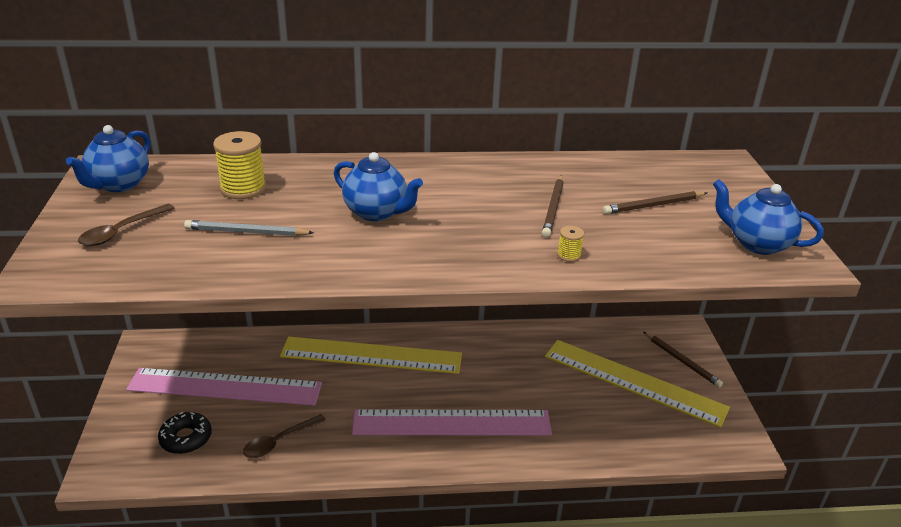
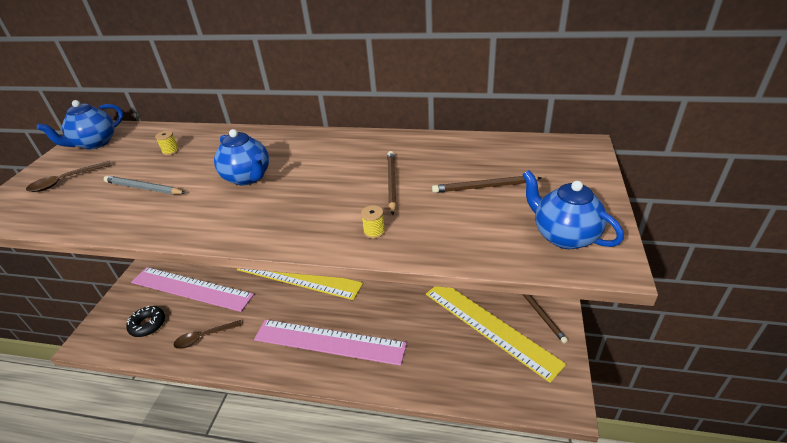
camera: 20 degrees right, 5 degrees up
(243, 188) = (170, 151): yellow spool -> yellow spool, size x0.48
(553, 208) = (391, 183): brown pencil -> brown pencil turned 150 degrees clockwise

